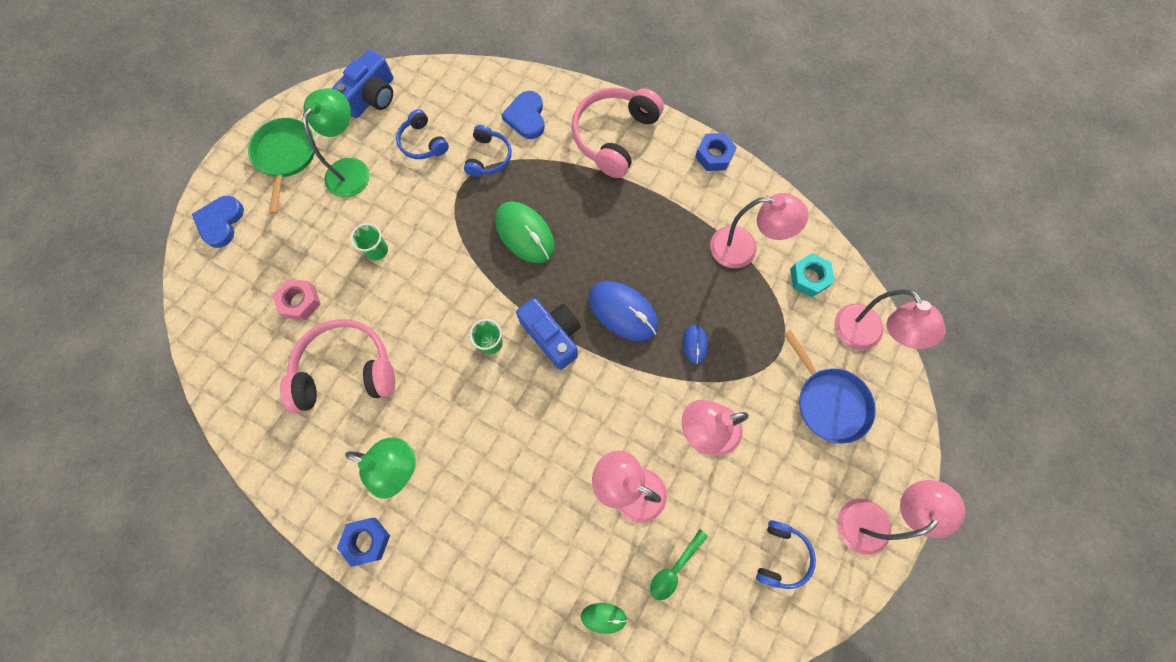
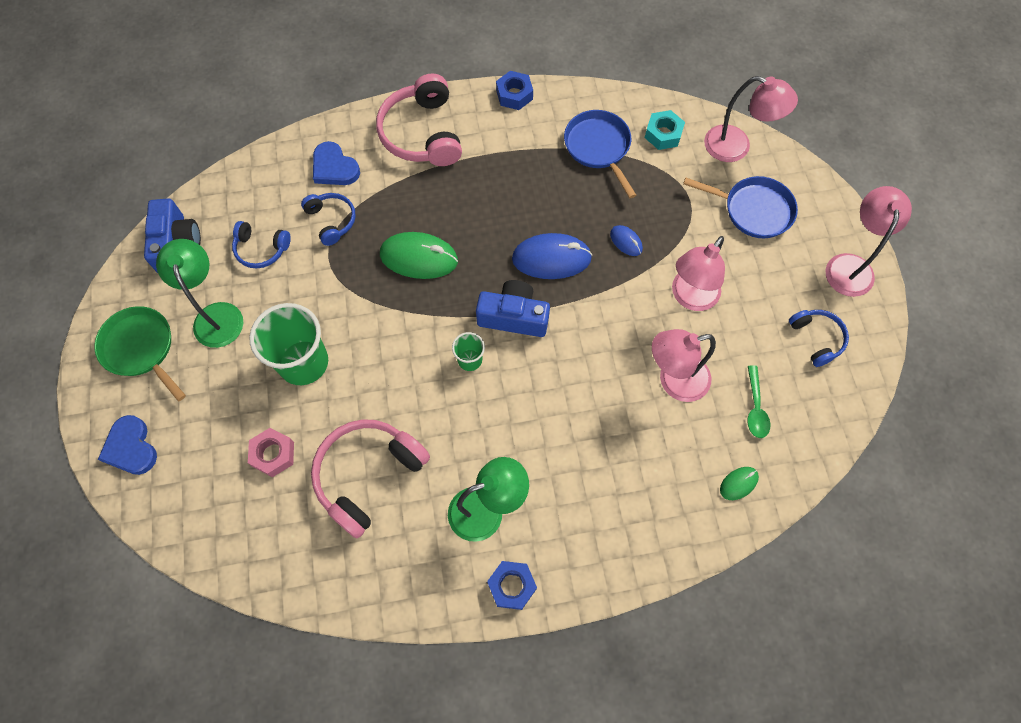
camera: 40 degrees left, 5 degrees down
(377, 250) = (303, 362): green cup -> green cup, size x2.05
(743, 249) = (598, 147): pink lamp -> blue pan

